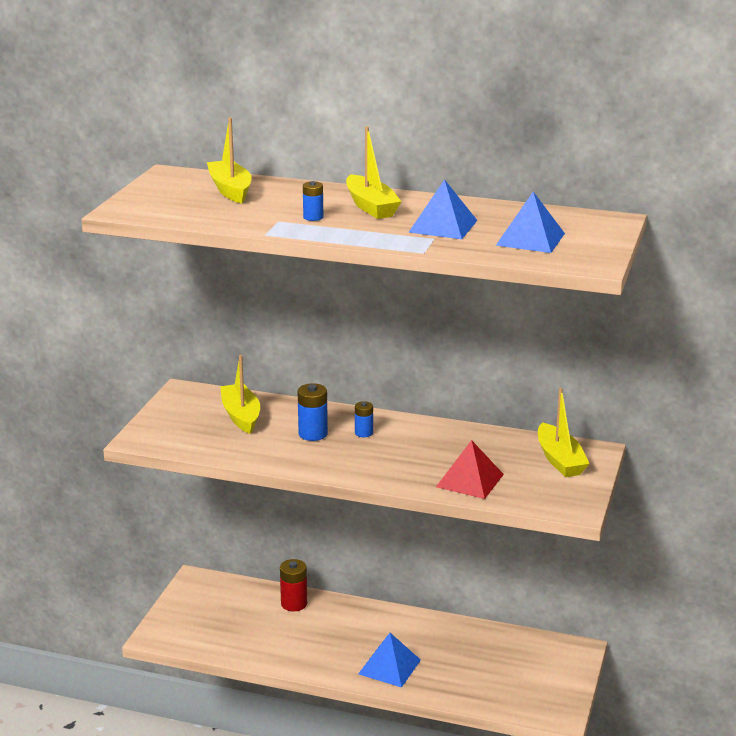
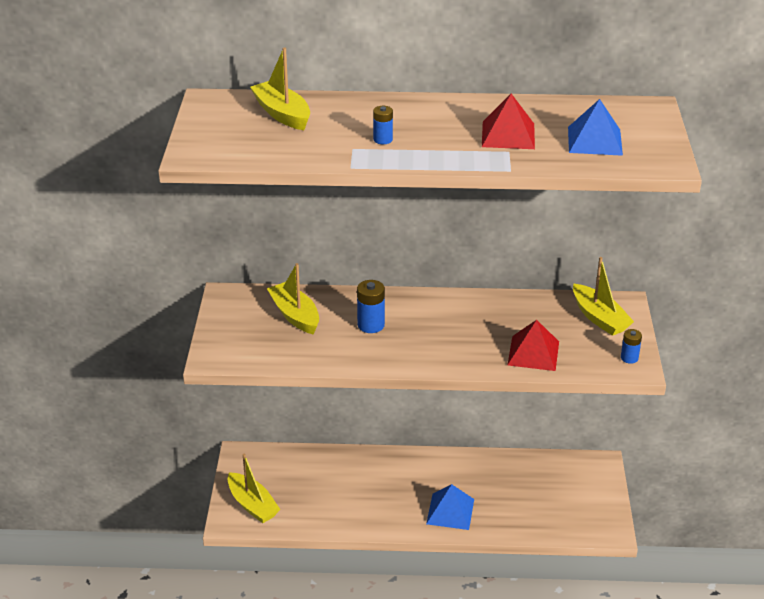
camera: 15 degrees left, 10 degrees up
(294, 604) = (340, 463): red battery -> none
(363, 433) = (416, 316): blue battery -> blue battery (629, 358)
(371, 206) = (427, 119): yellow boat -> yellow boat (252, 505)
(443, 226) = (508, 135): blue pyramid -> red pyramid

